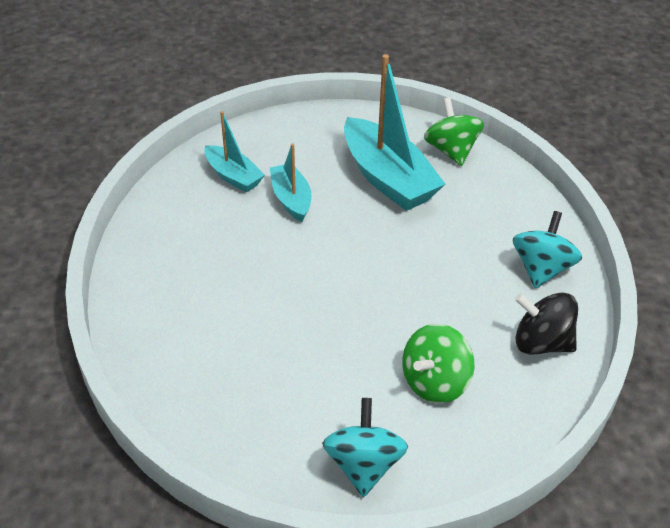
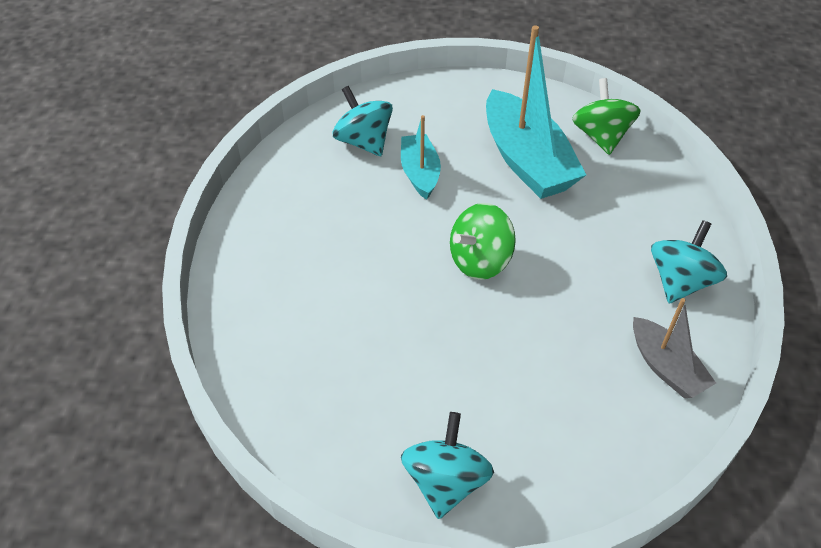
camera: 10 degrees right, 5 degrees up
(233, 176) = (364, 142): turquoise boat -> turquoise spinning top
(435, 382) = (539, 397): green spinning top -> green spinning top (480, 261)
(541, 343) = (665, 367): black spinning top -> grey boat

